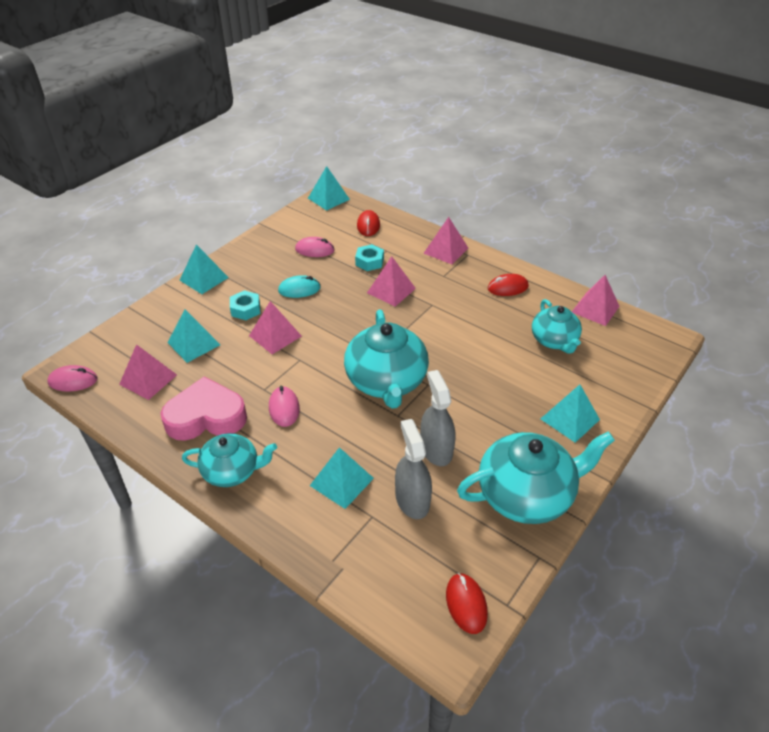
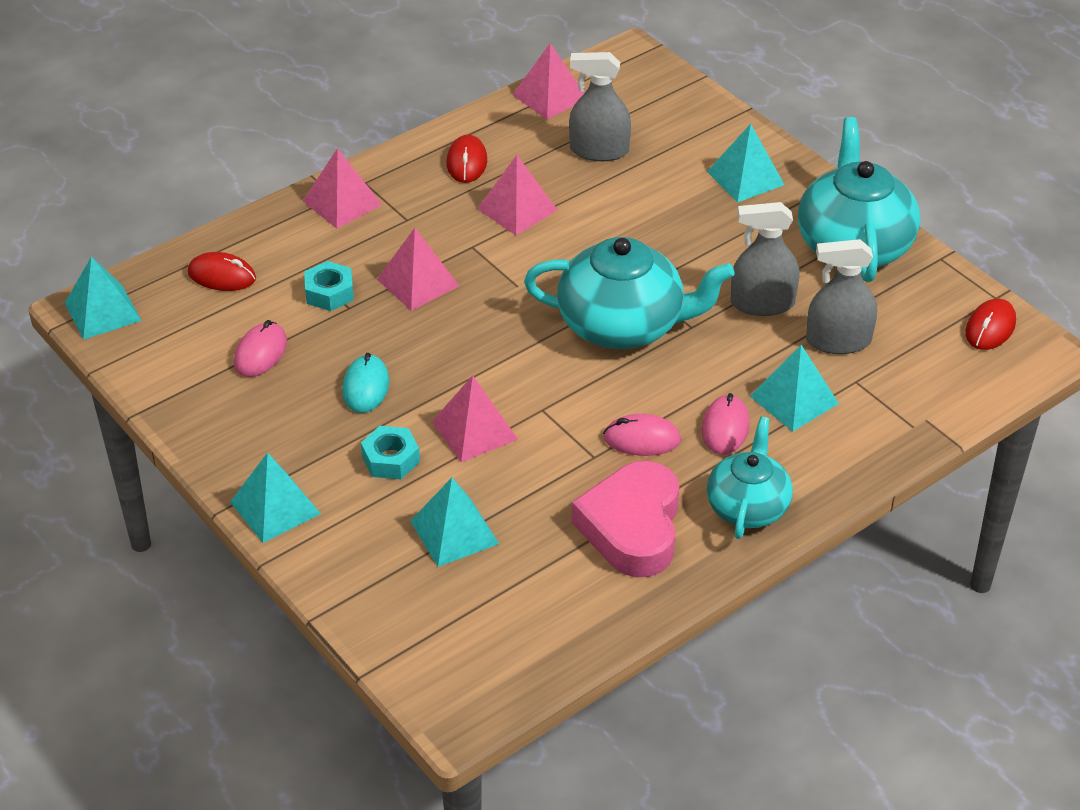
camera: 75 degrees left, 0 degrees up
(73, 381) = (491, 696): pink mouse -> pink mouse (725, 428)
(148, 379) = (523, 594): pink pyramid -> pink pyramid (517, 209)
(466, 604) = (990, 328): red mouse -> red mouse turned 60 degrees counterclockwise
(554, 340) = (599, 150): turquoise teapot -> grey spray bottle

